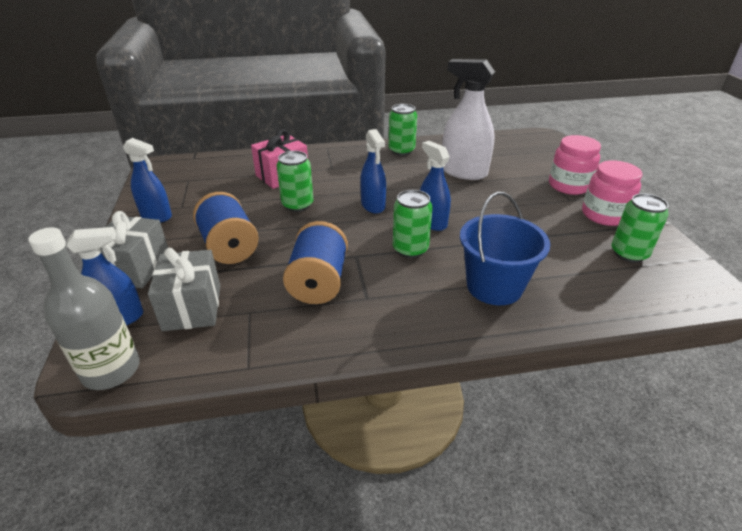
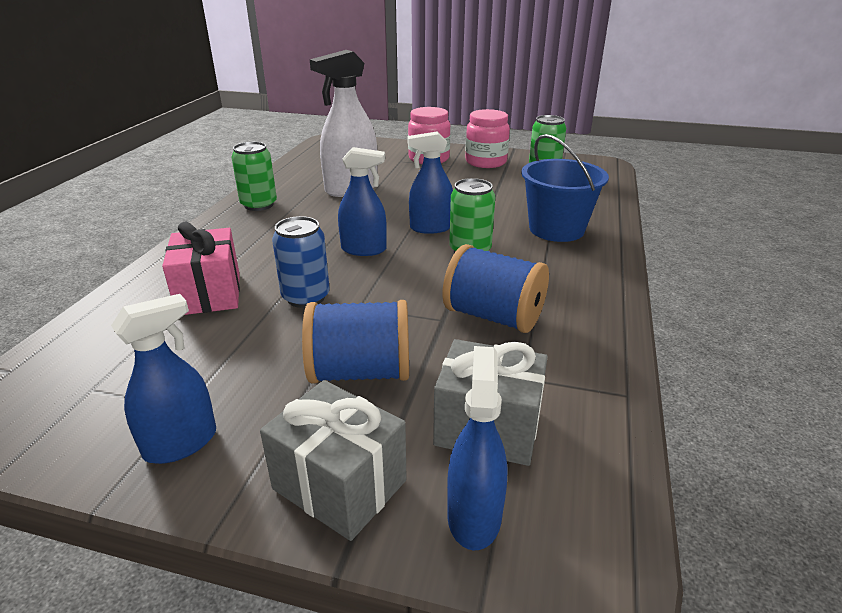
camera: 65 degrees left, 5 degrees down
(111, 370) = (599, 532): grey bottle -> none
(297, 205) = (306, 297): green can -> blue can

